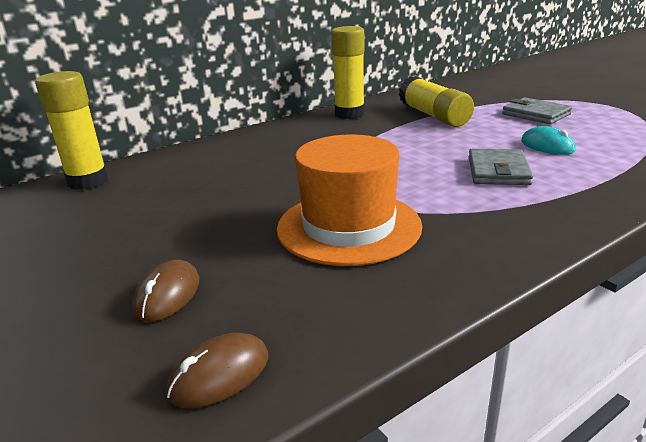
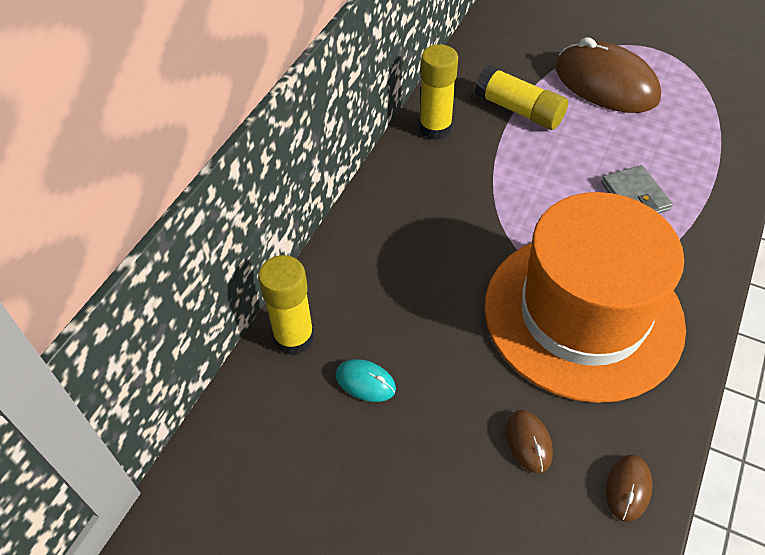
camera: 30 degrees left, 25 degrees up
(348, 226) = (583, 314): orange hat -> orange hat, size x1.67
(536, 114) = (605, 84): grey wallet -> brown mouse
(547, 146) = (647, 142): turquoise mouse -> turquoise mouse (365, 382)

